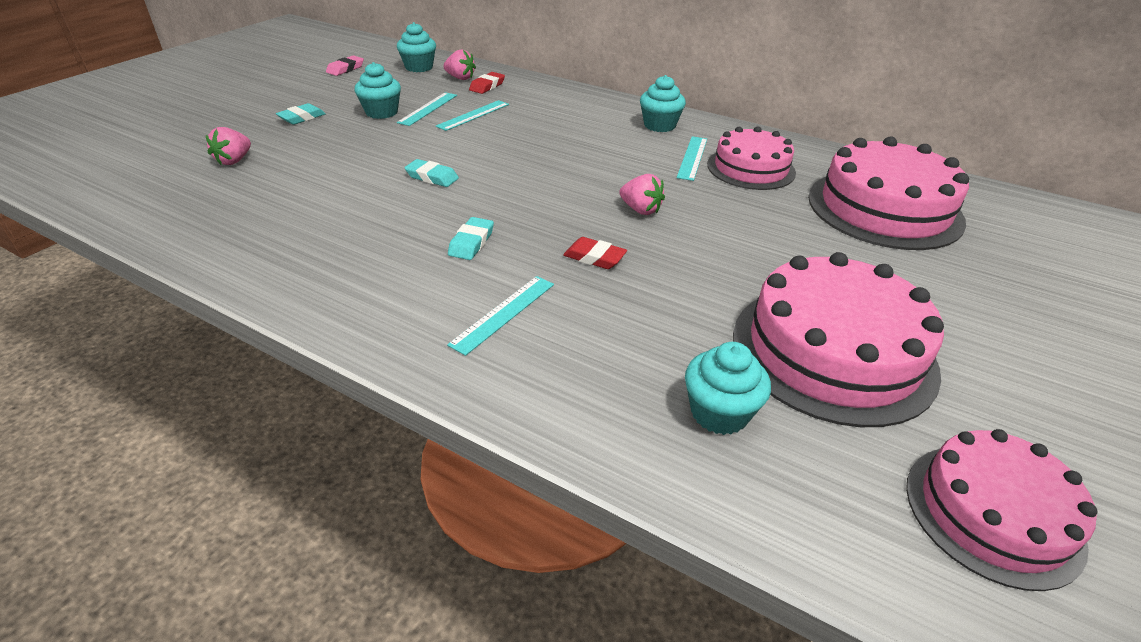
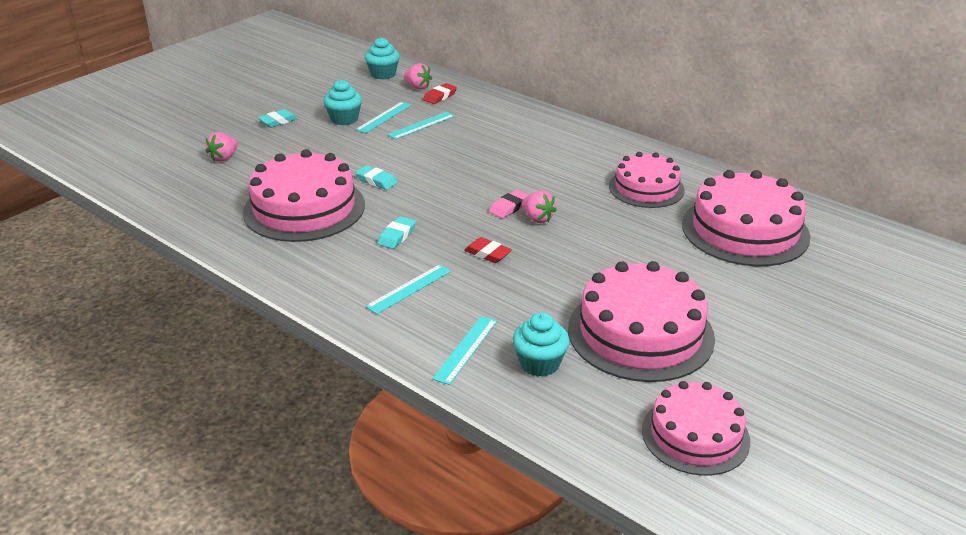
camera: 10 degrees right, 5 degrees down
(343, 215) = (304, 208): none -> pink cake
(345, 69) = (318, 73): pink eraser -> pink eraser (509, 207)
(659, 125) = (582, 143): turquoise cupcake -> none
(692, 157) = (599, 175): turquoise ruler -> turquoise ruler (465, 349)

